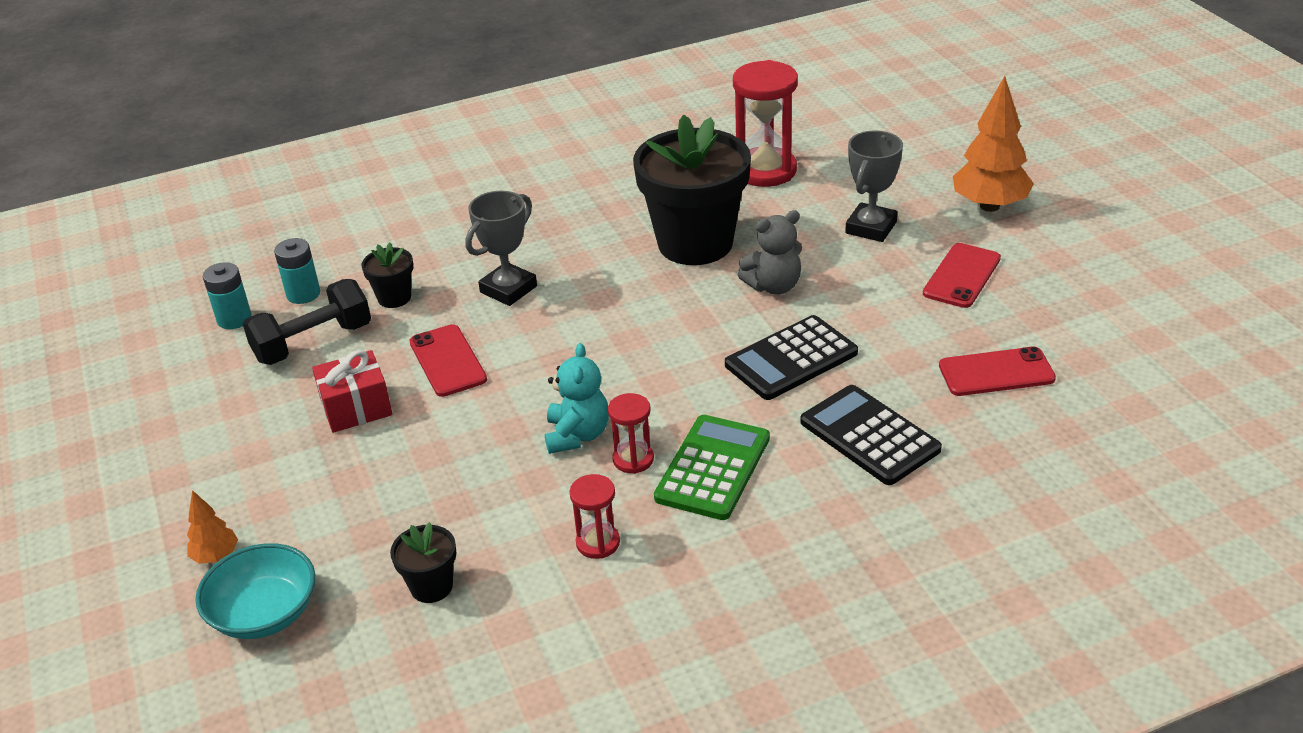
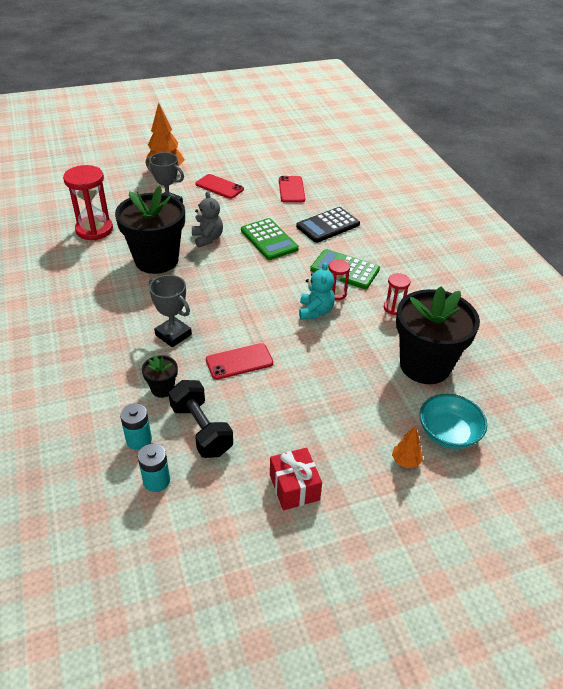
camera: 90 degrees left, 5 degrees up
(356, 408) = (276, 403): red gift -> red gift (294, 487)
(431, 587) = (425, 365): black flower pot -> black flower pot, size x2.32
(577, 435) = (315, 311): turquoise teddy bear -> turquoise teddy bear turned 90 degrees clockwise
(791, 359) = (269, 240): black calculator -> green calculator

